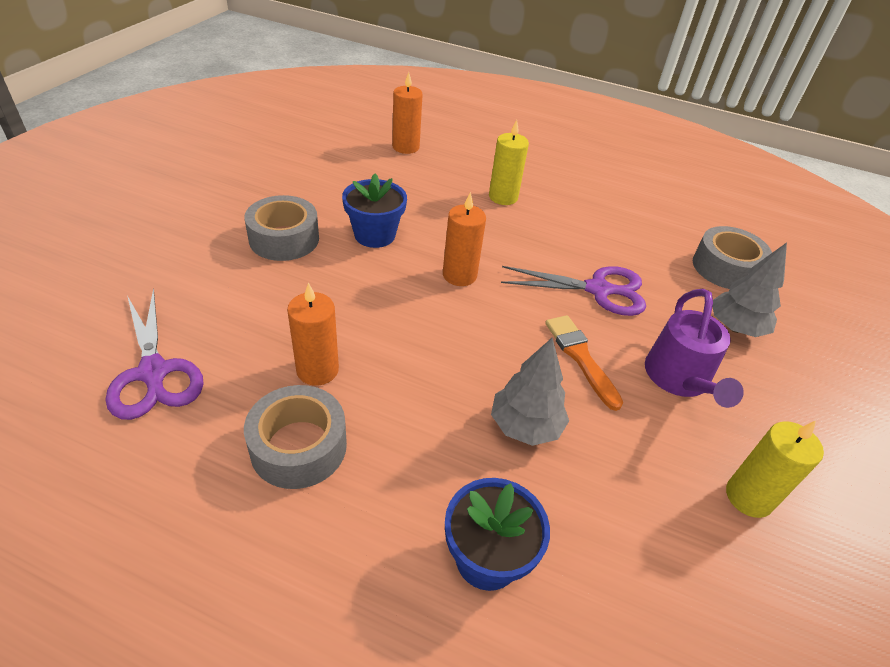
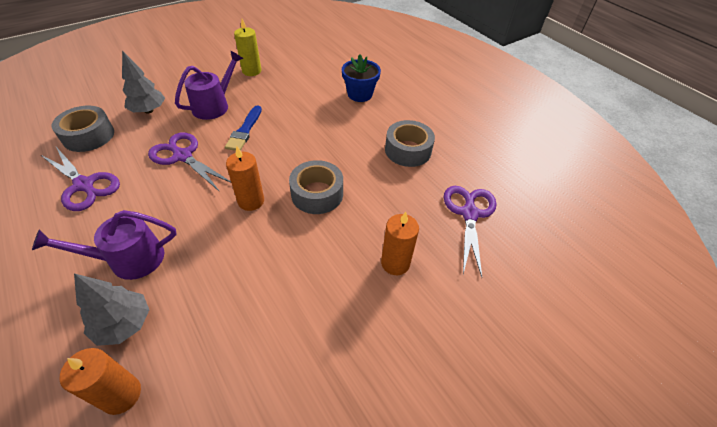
camera: 145 degrees left, 5 degrees up
(284, 239) = (347, 292): grey tape -> grey tape (317, 194)
(317, 370) = (381, 179): orange candle -> orange candle (395, 263)
(374, 235) = (274, 263): blue flower pot -> none
(503, 197) = (129, 259): yellow candle -> purple watering can
(525, 426) = (305, 119): grey tree -> grey tree (124, 324)
(580, 357) = (244, 131): orange brush -> blue brush
(634, 227) = (84, 185): none -> purple scissors

